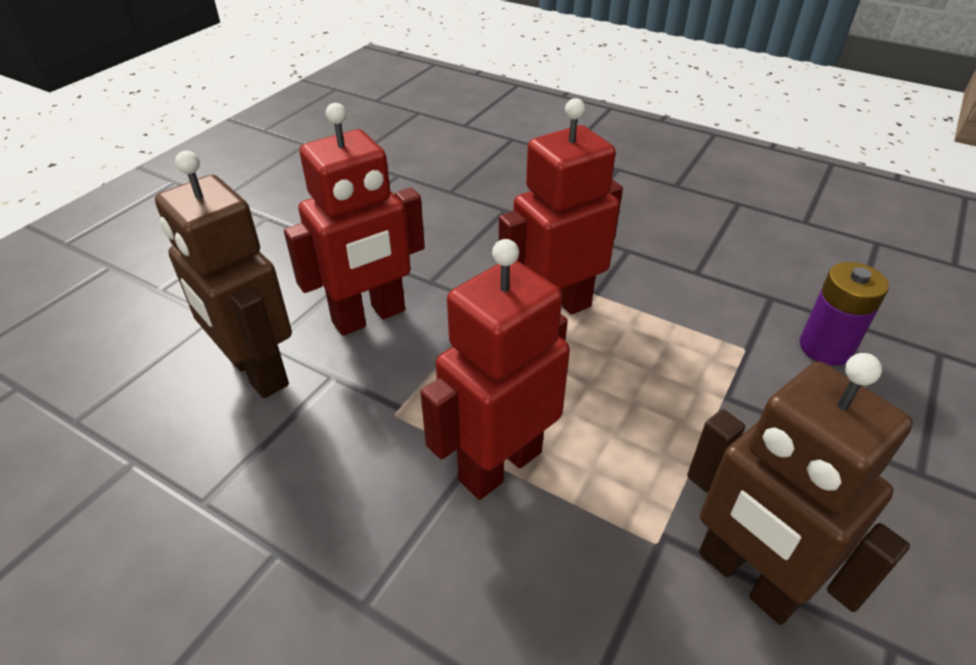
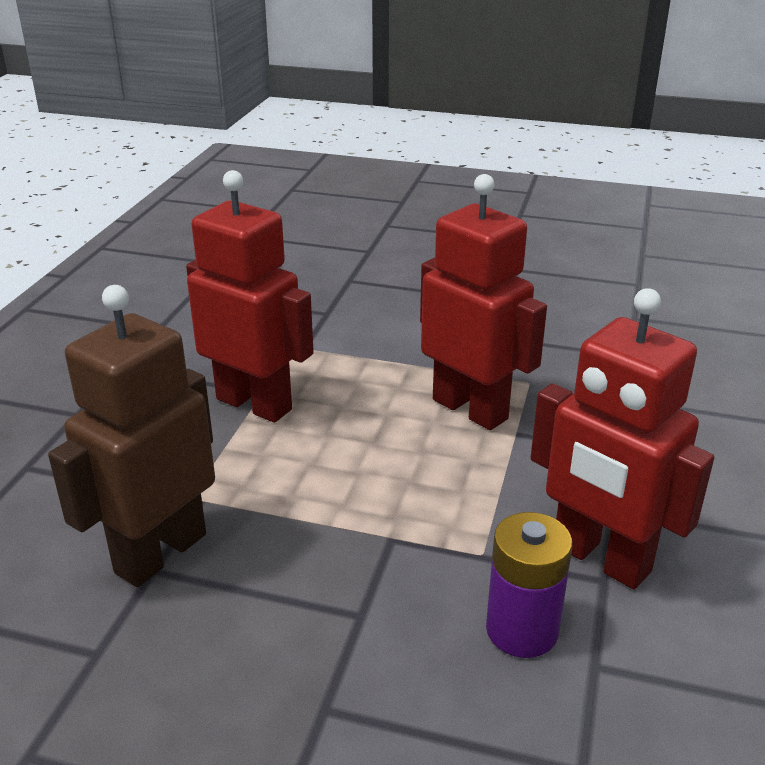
camera: 75 degrees right, 10 degrees down
(257, 372) = (316, 282): brown robot -> none
(369, 317) = (403, 313): red robot -> red robot (600, 559)

